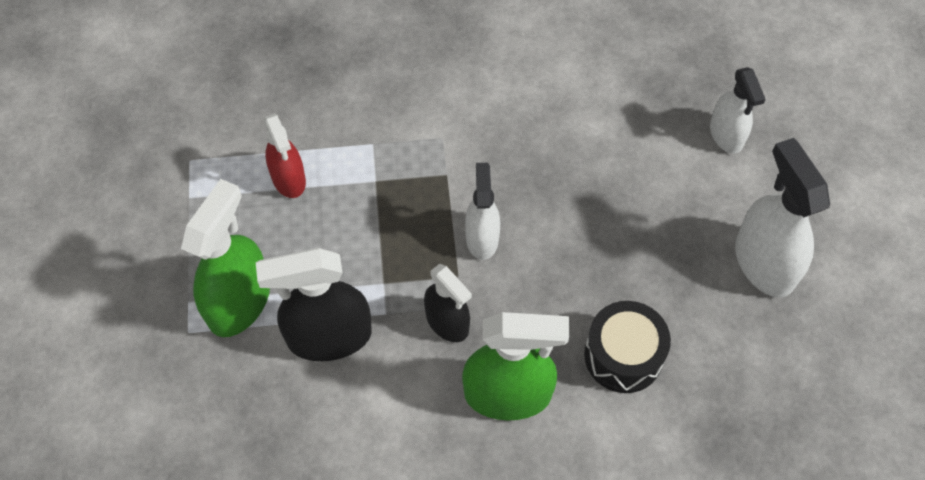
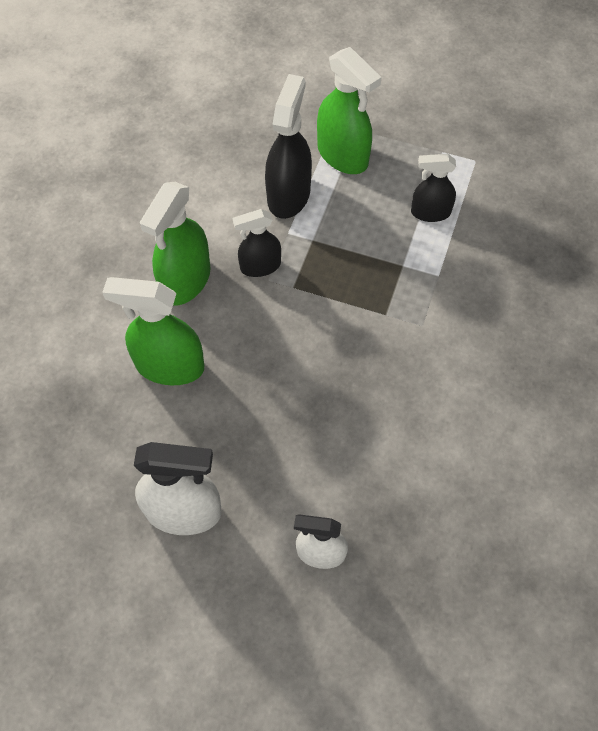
camera: 115 degrees right, 0 degrees up
(288, 179) = (430, 212): red spray bottle -> black spray bottle
(482, 238) = (316, 315): white spray bottle -> none
(623, 355) = (169, 366): black drum -> green spray bottle

